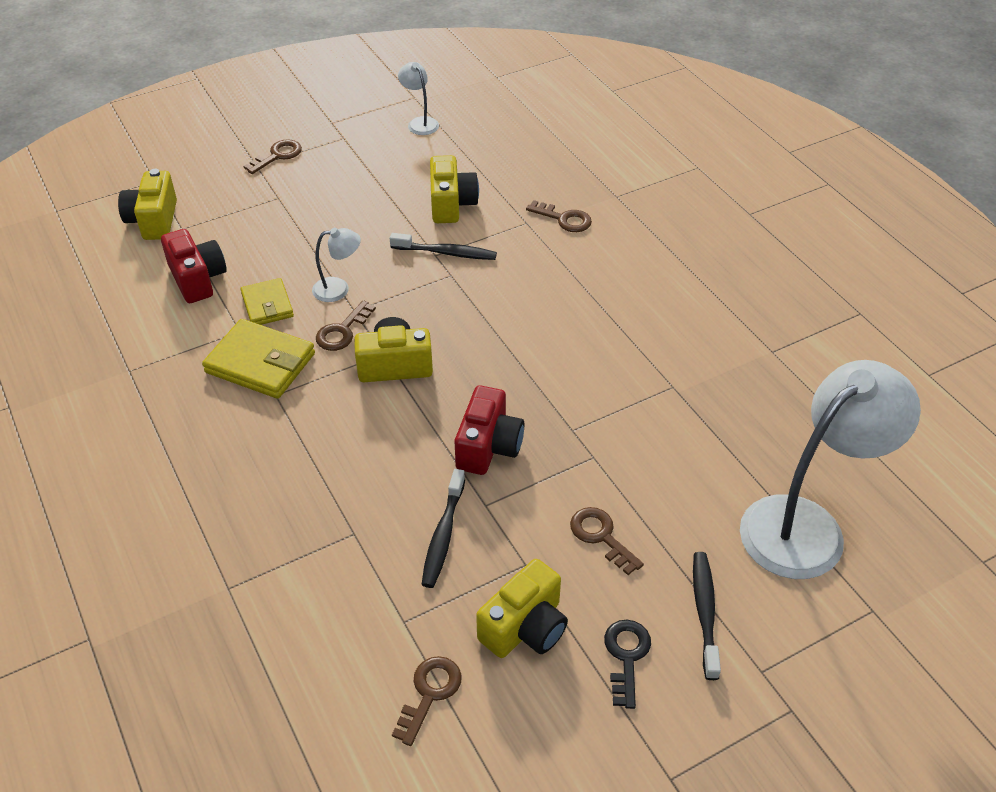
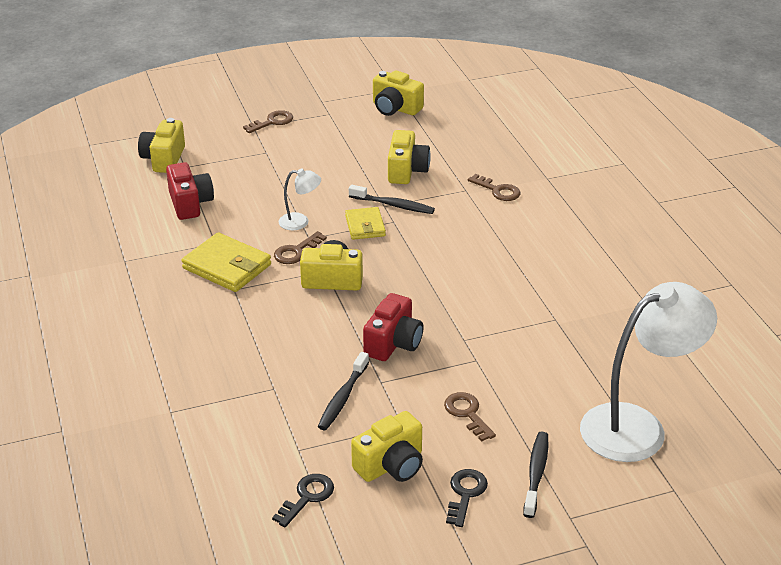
camera: 10 degrees right, 10 degrees down
(267, 305) = (241, 227): yellow wallet -> yellow wallet (365, 226)
(420, 122) = (395, 108): white lamp -> yellow camera
(429, 693) = (307, 497): brown key -> black key

